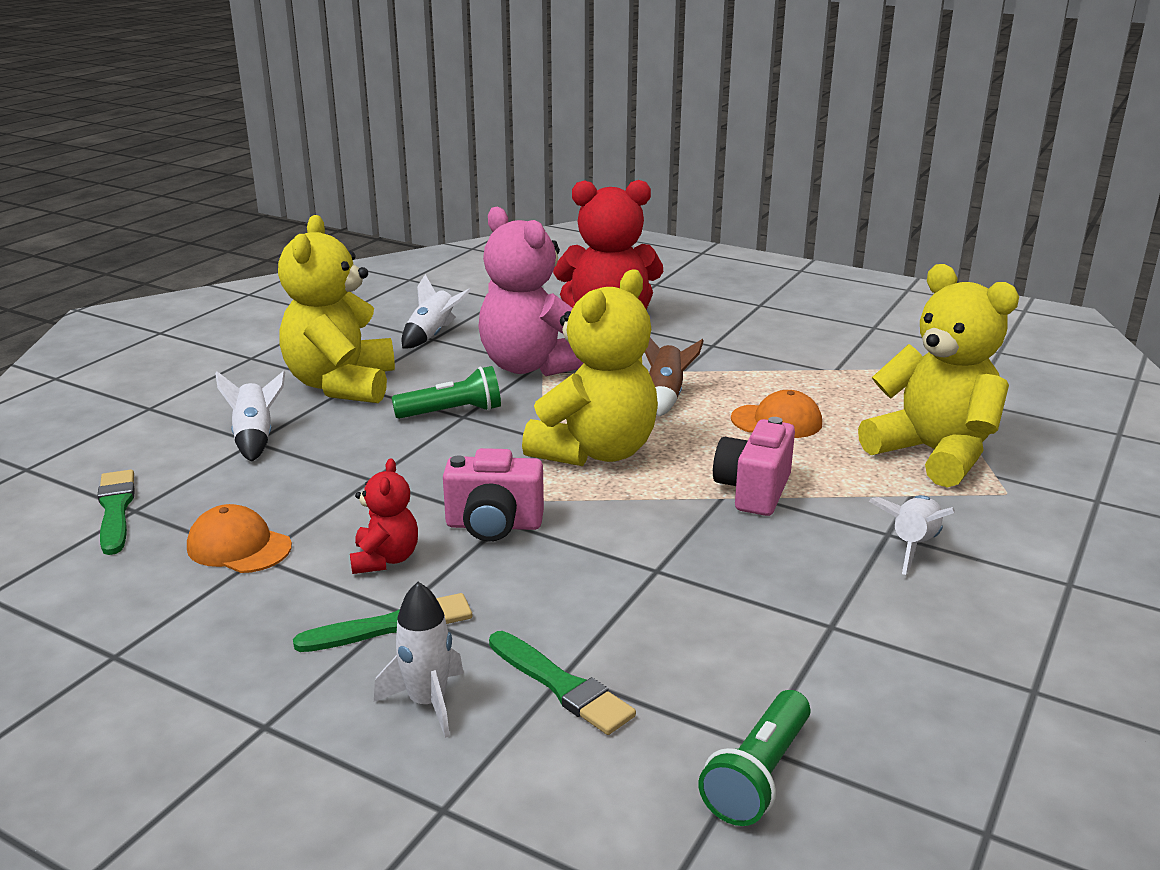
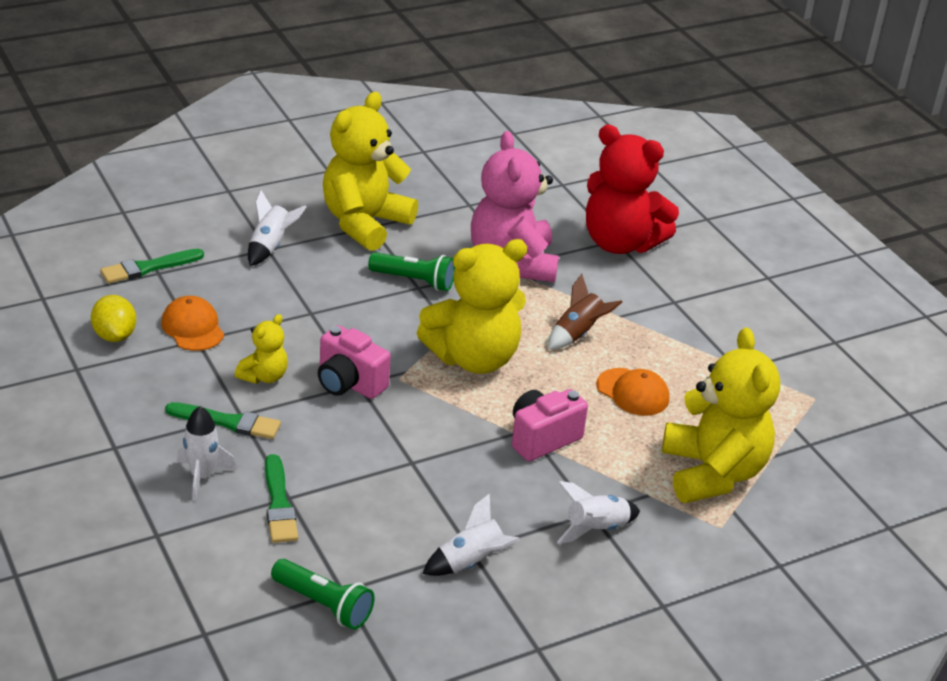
camera: 30 degrees right, 10 degrees up
(116, 509) = (148, 267): green brush -> green brush turned 135 degrees counterclockwise
(136, 596) = (115, 335): none -> yellow lemon
(385, 559) = (264, 376): red teddy bear -> yellow teddy bear
(432, 335) = (472, 201): white rocket -> white rocket (470, 562)
(758, 775) = (324, 604): green flashlight -> green flashlight turned 120 degrees counterclockwise

